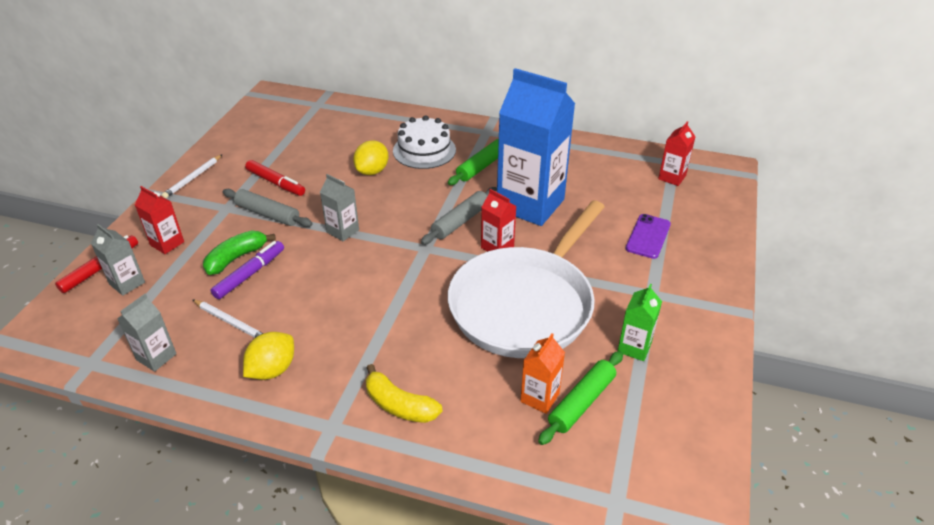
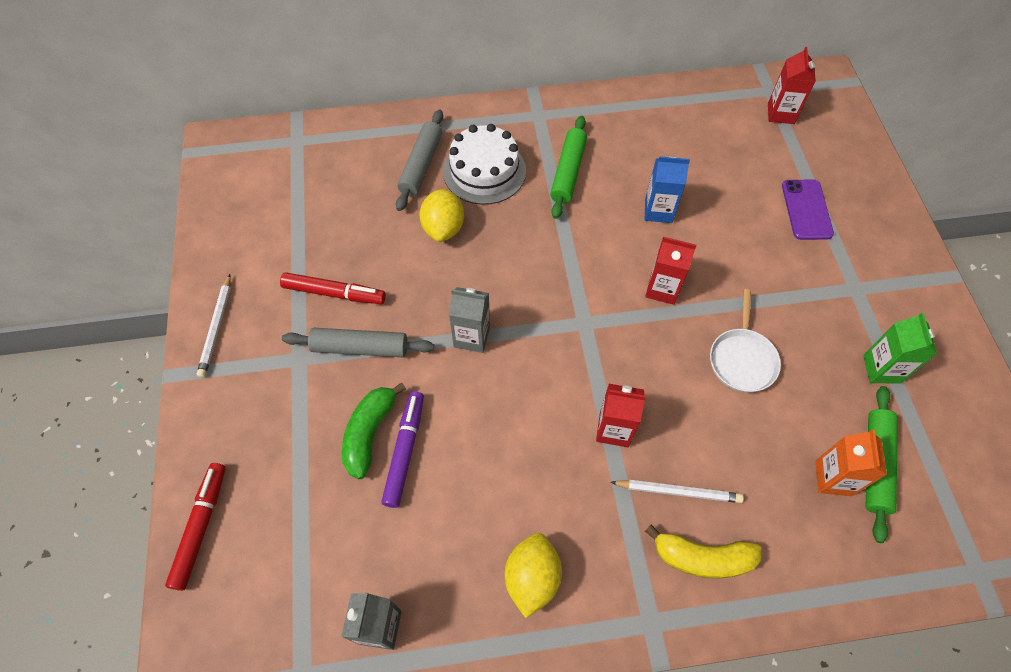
camera: 25 degrees left, 20 degrees up
(127, 283) = (256, 534): grey carton -> none
(167, 243) = (262, 449): red carton -> red carton (614, 429)
(231, 322) = (433, 533): white pencil -> white pencil (678, 492)
(460, 221) = (598, 267): grey rolling pin -> grey rolling pin (421, 165)
(525, 305) = (742, 359): white pan -> white pan, size x0.40
(530, 204) = (658, 211): blue carton -> blue carton, size x0.44

